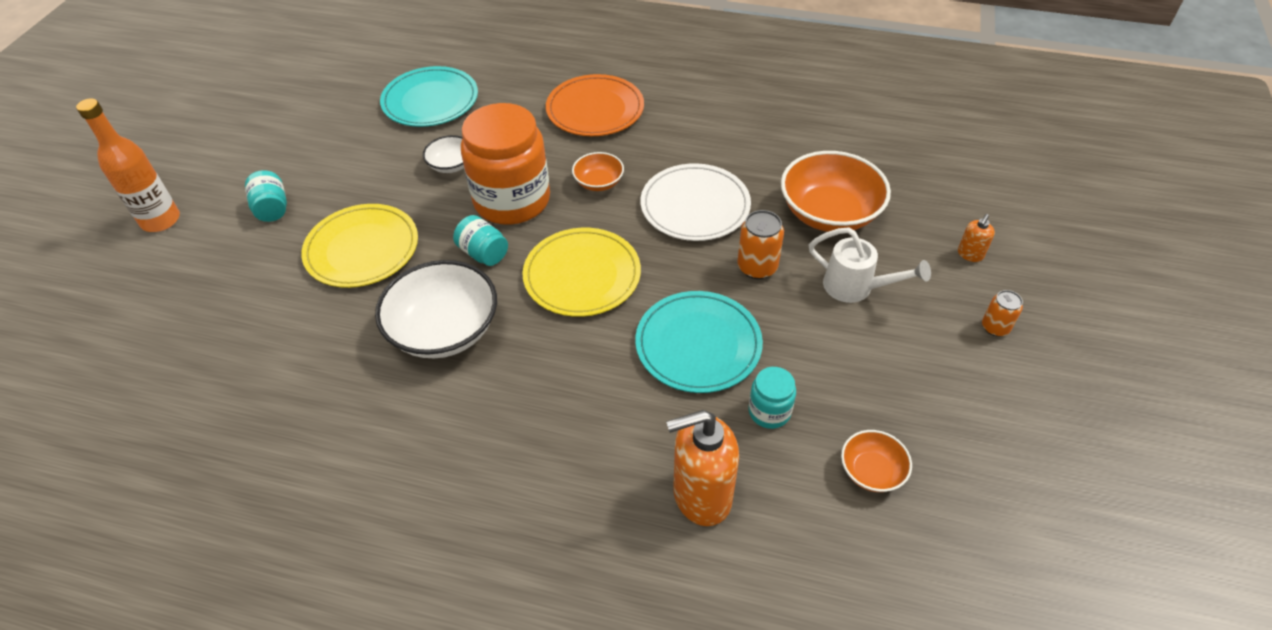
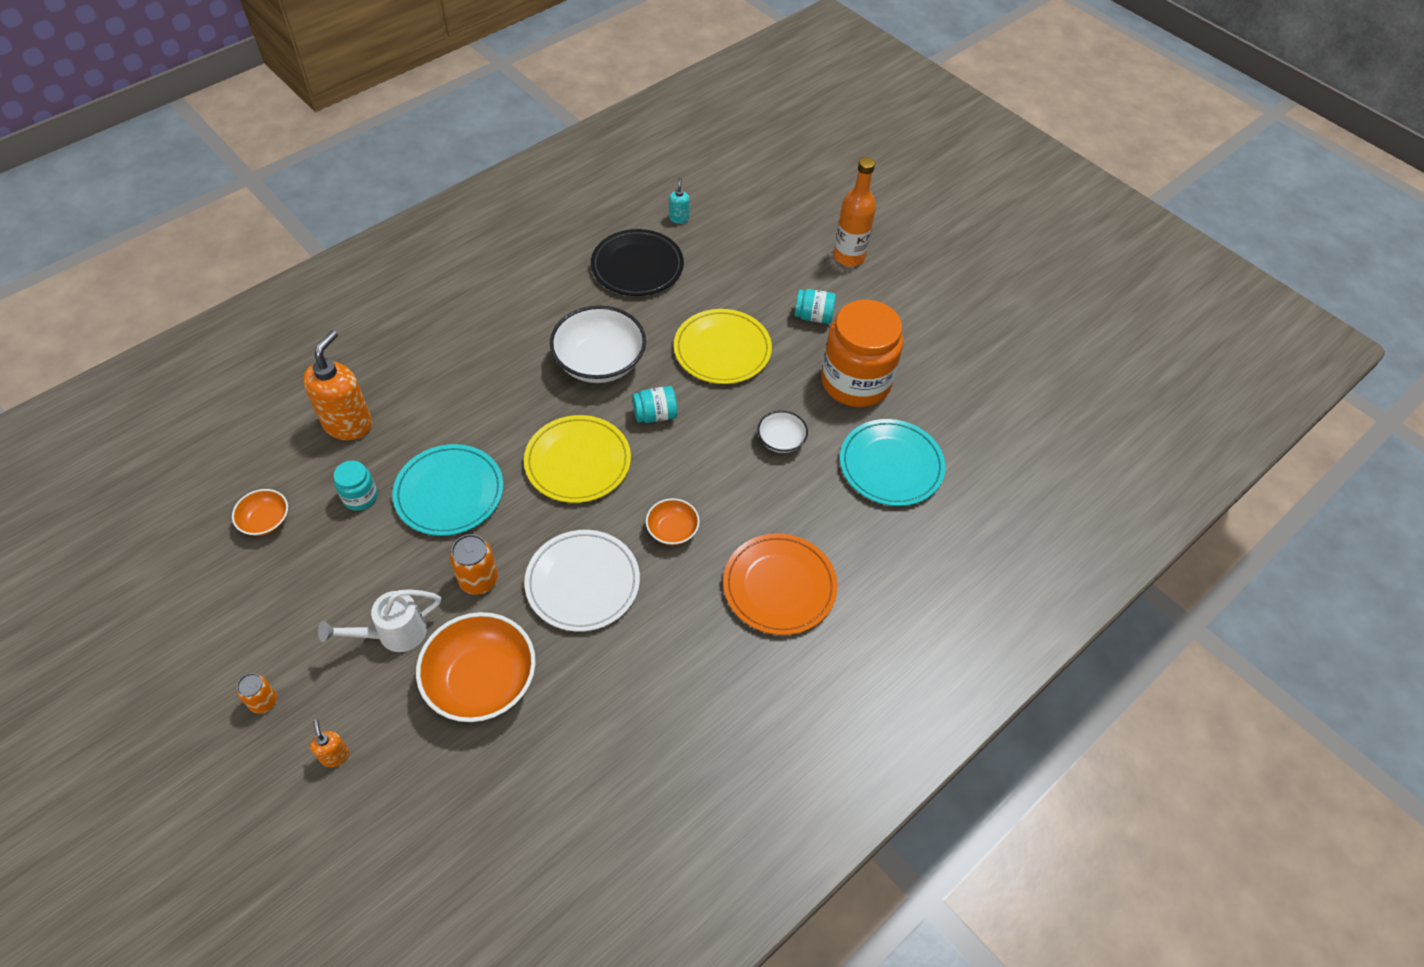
camera: 120 degrees right, 5 degrees up
(150, 390) = (679, 218): none -> turquoise soap dispenser
(266, 382) = (637, 266): none -> black plate
(512, 200) = (700, 460): orange jar -> orange jar (855, 382)

